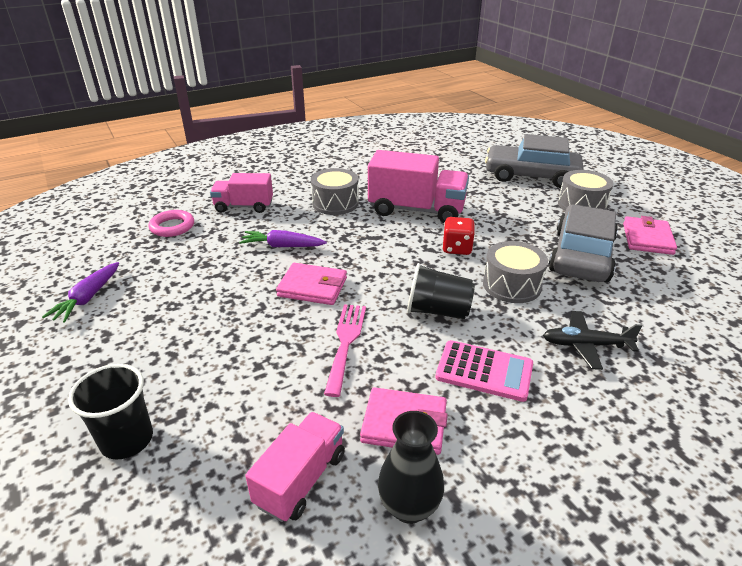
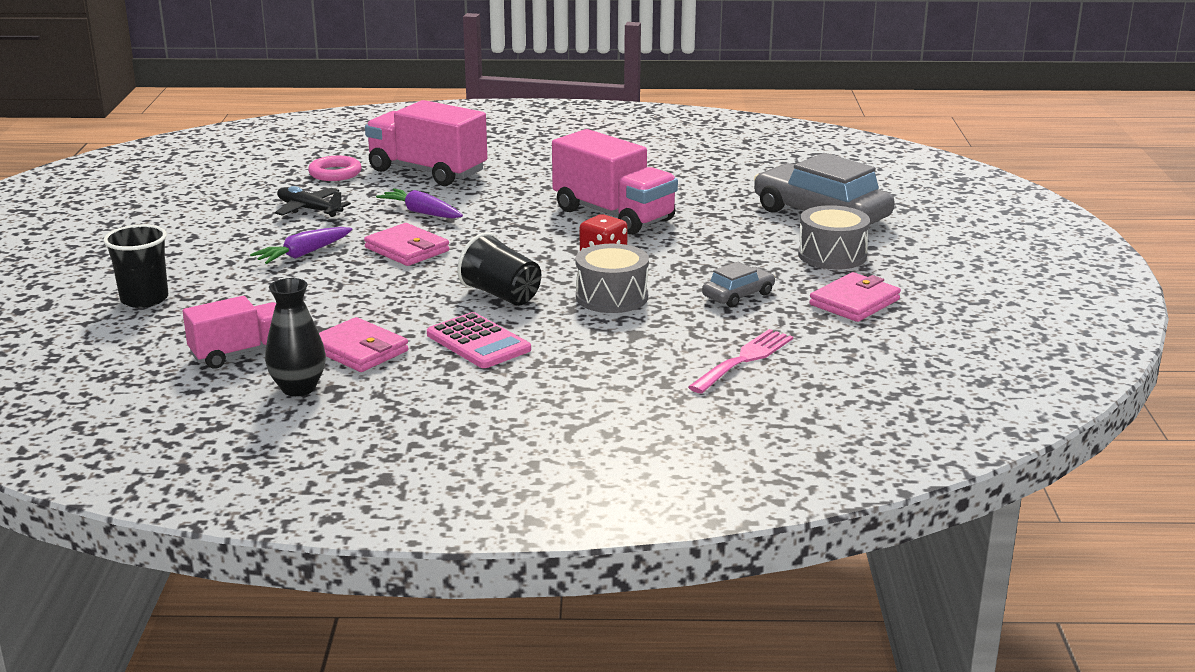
camera: 30 degrees right, 10 degrees down
(88, 298) = (203, 209): purple carrot -> purple carrot (303, 254)
(244, 206) = (427, 171): pink truck -> pink truck, size x1.63
(335, 203) = (530, 189): grey drum -> none
(345, 343) = (382, 293): pink fork -> pink fork (744, 359)
(581, 255) = (738, 295): grey car -> grey car, size x0.48
(585, 345) = (608, 354): black plane -> black plane (309, 209)

